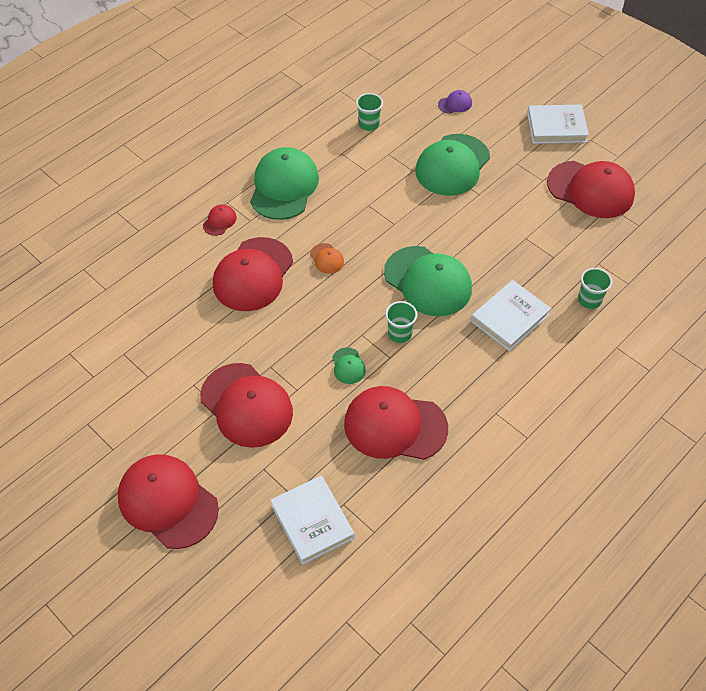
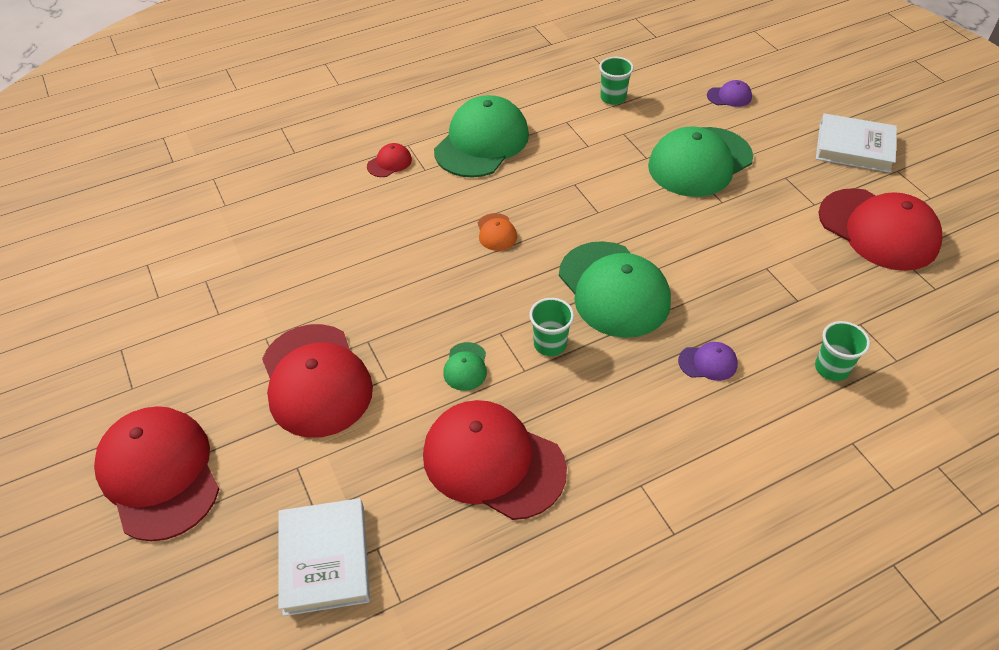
camera: 20 degrees right, 5 degrees down
(253, 274) = (399, 229): red cap -> none
(509, 318) = (708, 362): white book -> purple cap

